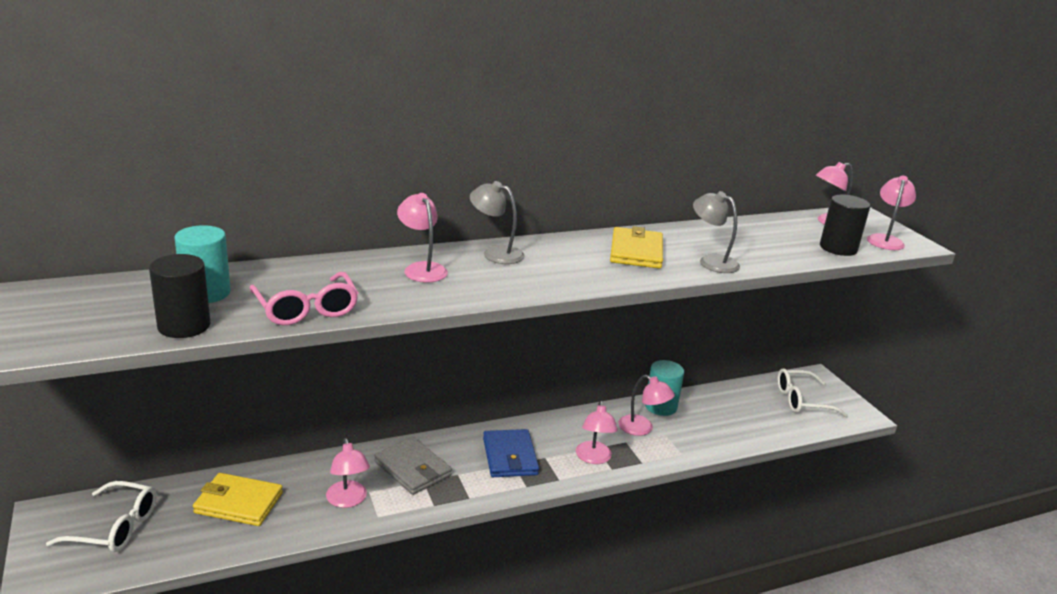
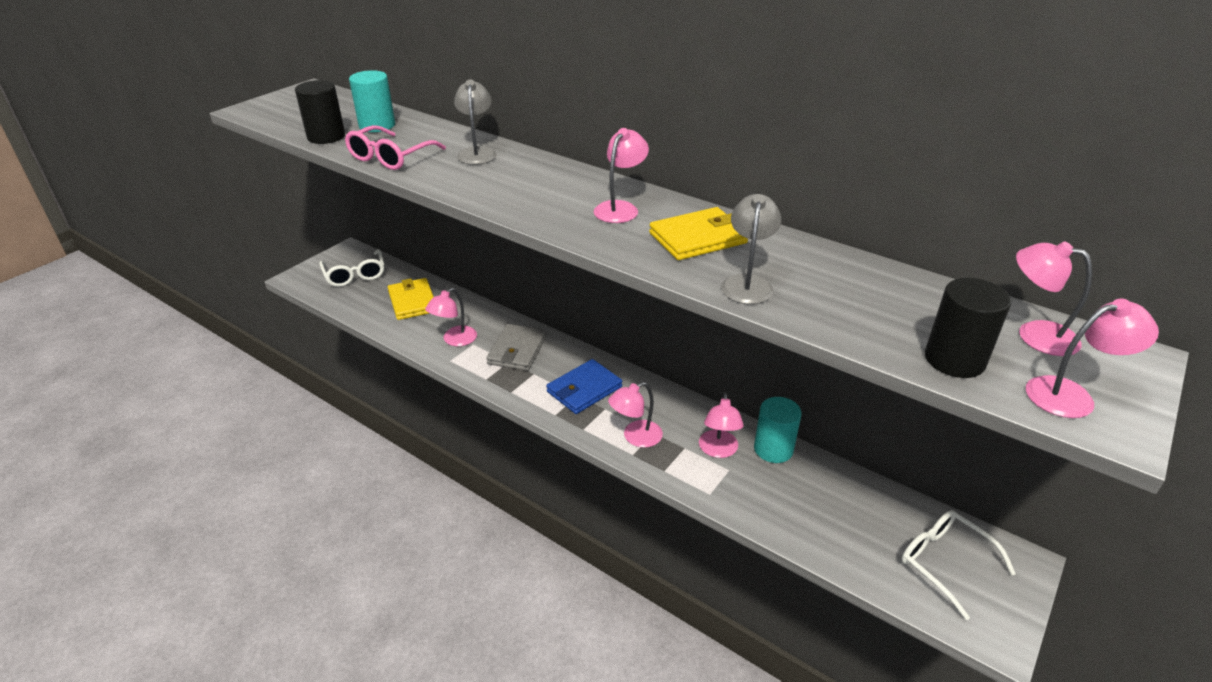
camera: 60 degrees right, 10 degrees up
(422, 269) = (509, 168): pink lamp -> pink lamp (620, 208)
(495, 253) = (584, 182): grey lamp -> grey lamp (477, 153)

